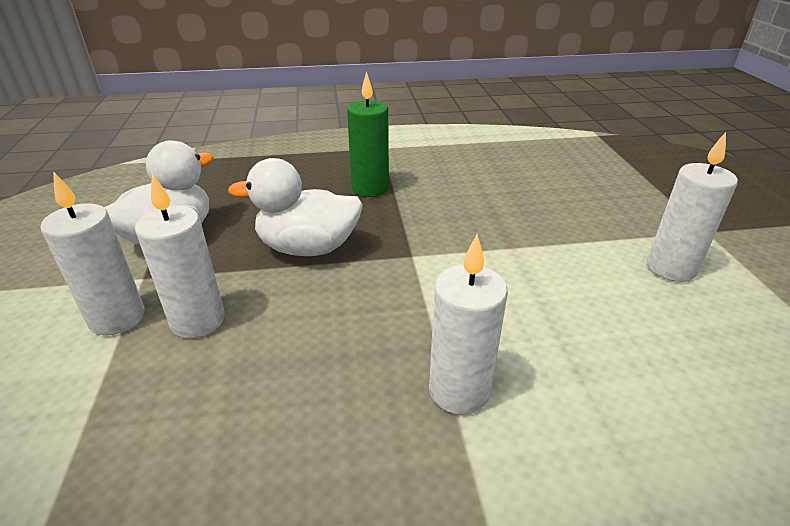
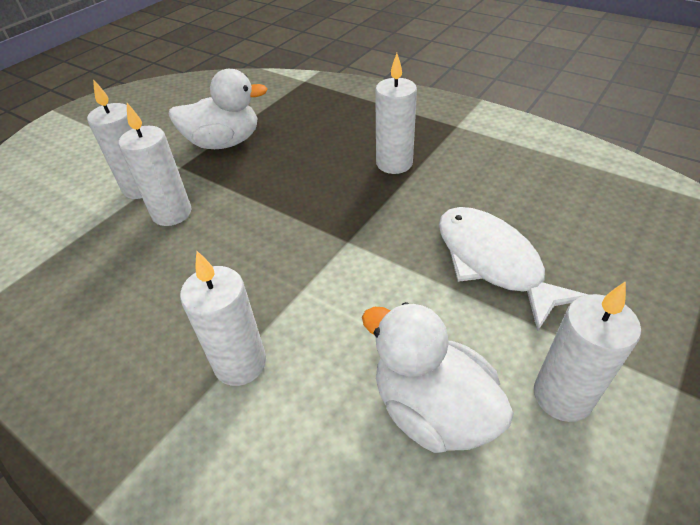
camera: 45 degrees right, 10 degrees up
(308, 248) = (288, 194): white duck -> white duck (432, 409)
(370, 188) = (394, 163): green candle -> white candle
(530, 218) = (492, 262): none -> white fish

